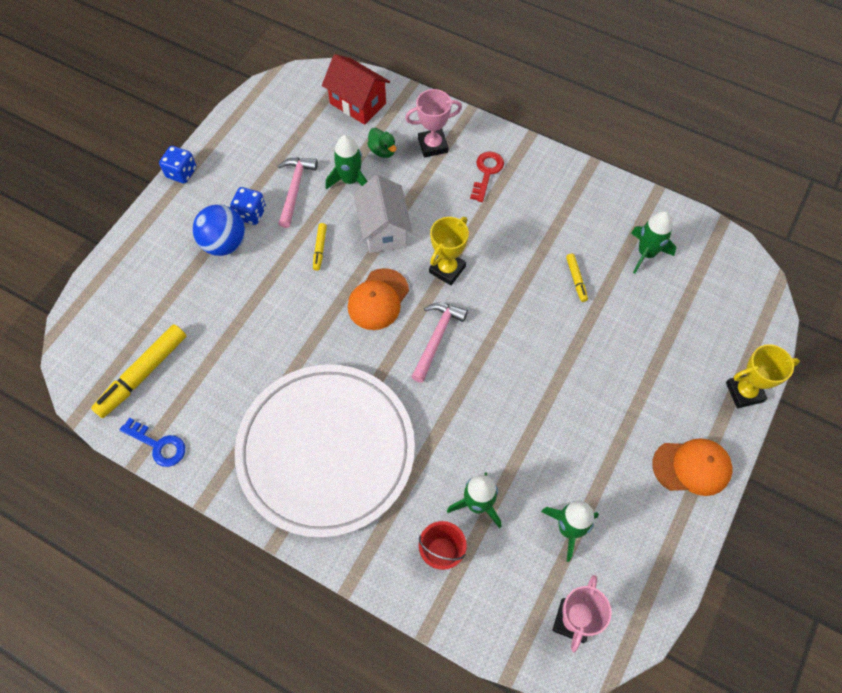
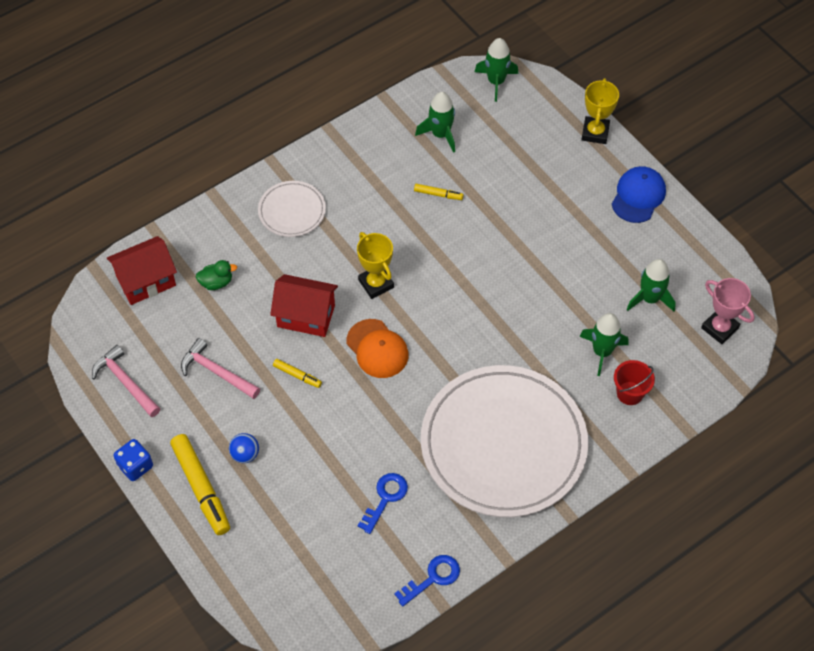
camera: 65 degrees left, 5 degrees down
(143, 374) = (352, 570): yellow marker -> yellow marker (201, 487)
(224, 243) = (245, 454): blue ball -> blue ball, size x0.57
(225, 371) = (385, 498): none -> blue key
(250, 214) = (223, 420): blue dice -> none
(350, 180) = (234, 322): green rocket -> green rocket (496, 82)
(383, 229) = (306, 316): white house -> red house
(433, 145) = (235, 240): pink trophy -> none
(437, 338) = (440, 319): pink hammer -> pink hammer (126, 382)
(487, 173) = (292, 211): red key -> white plate
(692, 467) = (638, 196): orange cap -> blue cap

